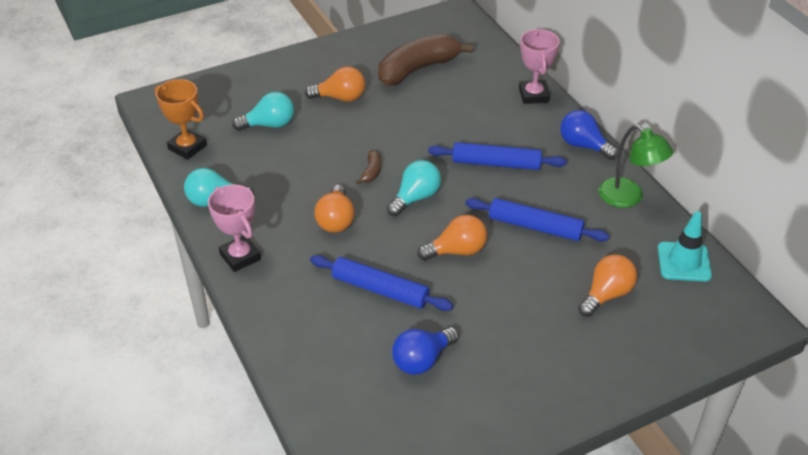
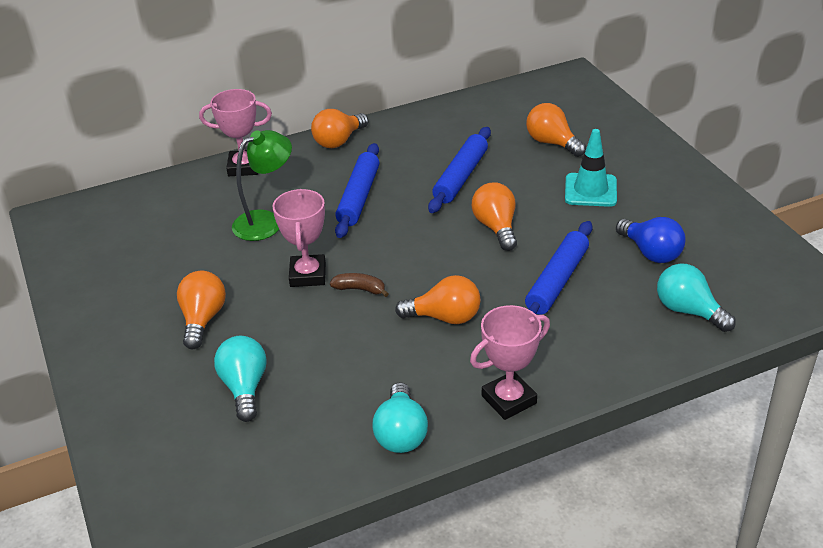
camera: 85 degrees left, 5 degrees down
(187, 147) = (278, 476): orange trophy -> none
(389, 143) = (308, 275): none -> pink trophy
(415, 198) = (410, 255): turquoise light bulb -> turquoise light bulb (688, 311)
(417, 69) = (163, 251): brown banana -> none
(583, 145) = (338, 141): blue light bulb -> orange light bulb
(628, 198) = (422, 122): green lamp -> green lamp (266, 221)
(684, 262) = (508, 101): turquoise traffic cone -> turquoise traffic cone (590, 190)

